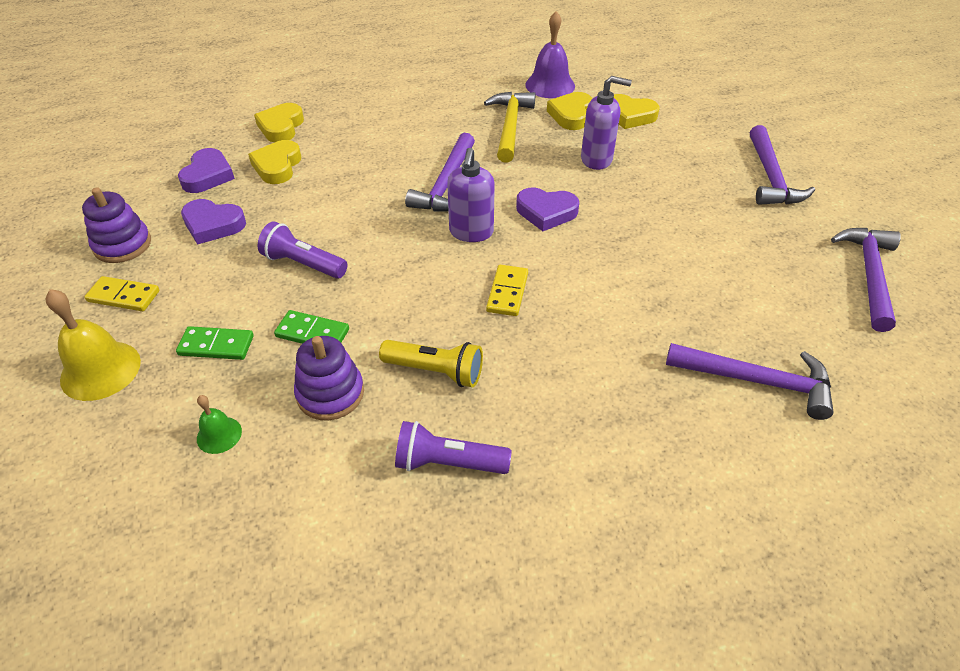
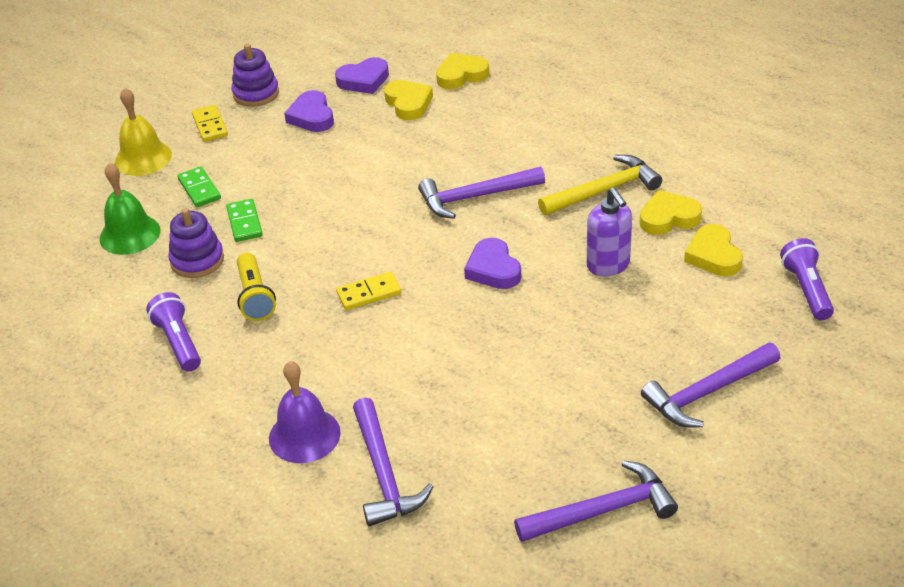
camera: 60 degrees right, 5 degrees down
(219, 435) = (130, 234): green bell -> green bell, size x1.86
(277, 166) = (408, 103): yellow heart -> yellow heart turned 90 degrees clockwise
(303, 264) = (309, 179): purple flashlight -> purple flashlight (806, 289)
(471, 232) = (424, 241): purple soap dispenser -> none
(550, 85) = (708, 181): purple bell -> purple bell (304, 435)

